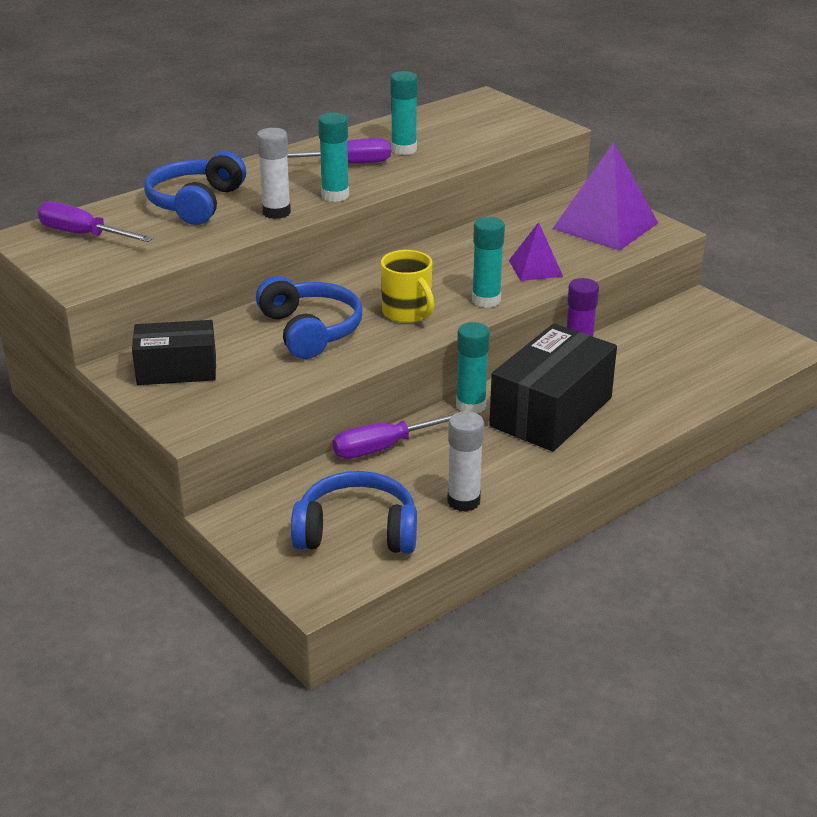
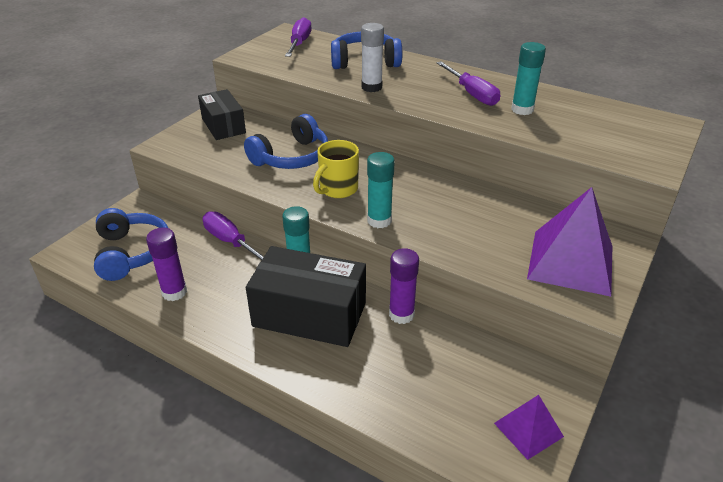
camera: 70 degrees right, 5 degrees up
(335, 195) = (415, 101): turquoise glue stick -> none
(463, 501) = (174, 292): white glue stick -> purple glue stick
(535, 268) = (452, 235): purple pyramid -> purple pyramid (528, 430)

